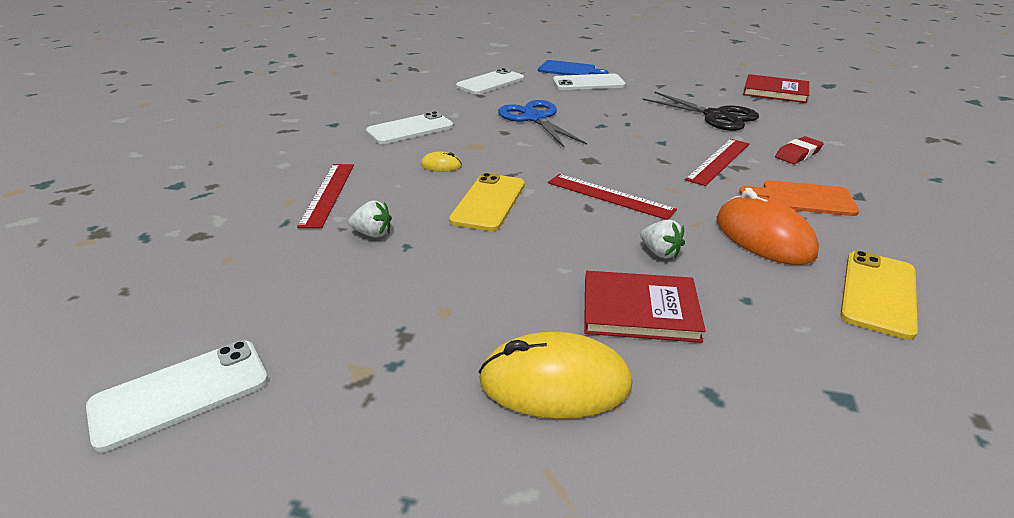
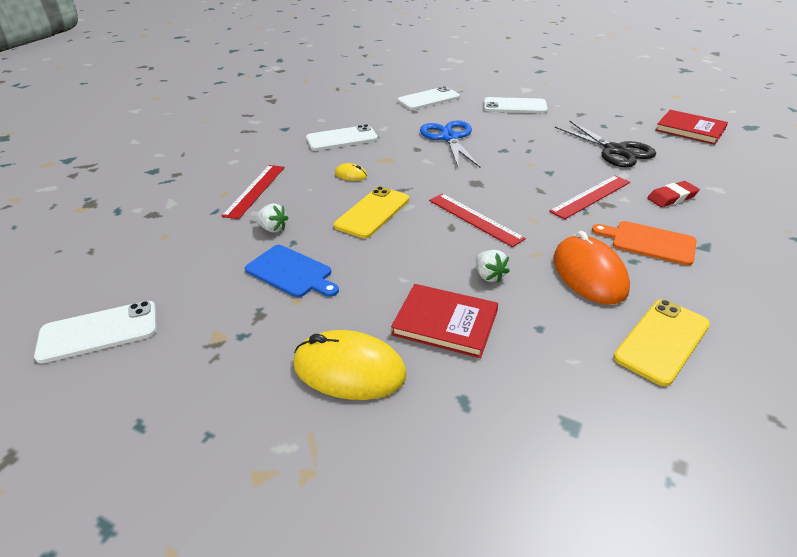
camera: 15 degrees right, 5 degrees up
(569, 70) = (504, 91): blue cutting board -> blue cutting board (291, 272)

